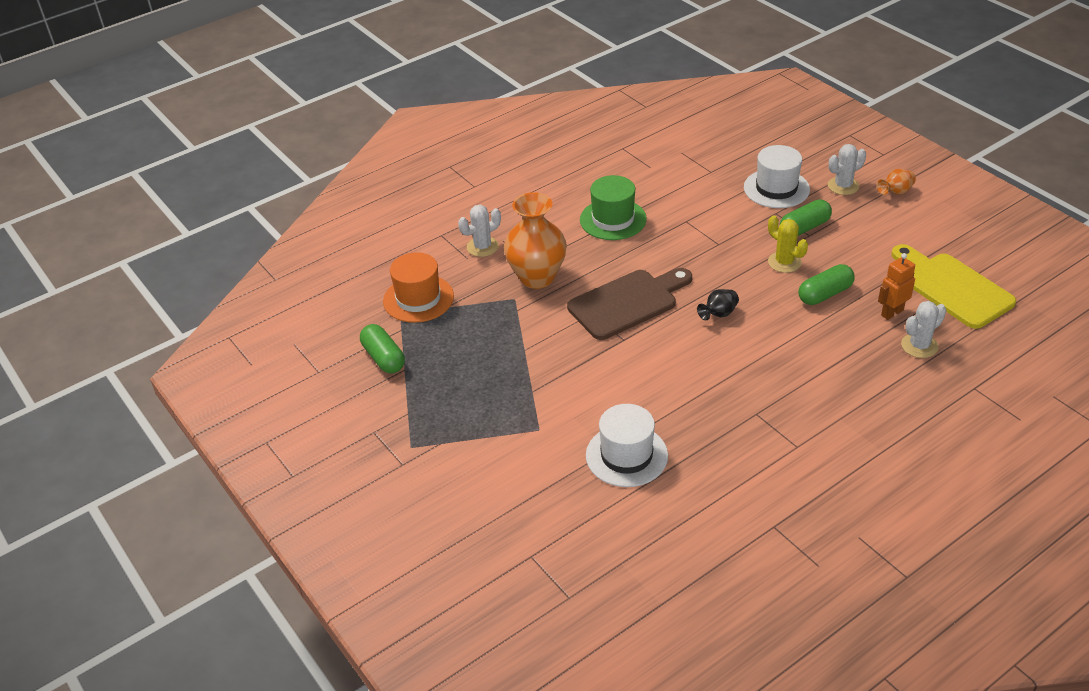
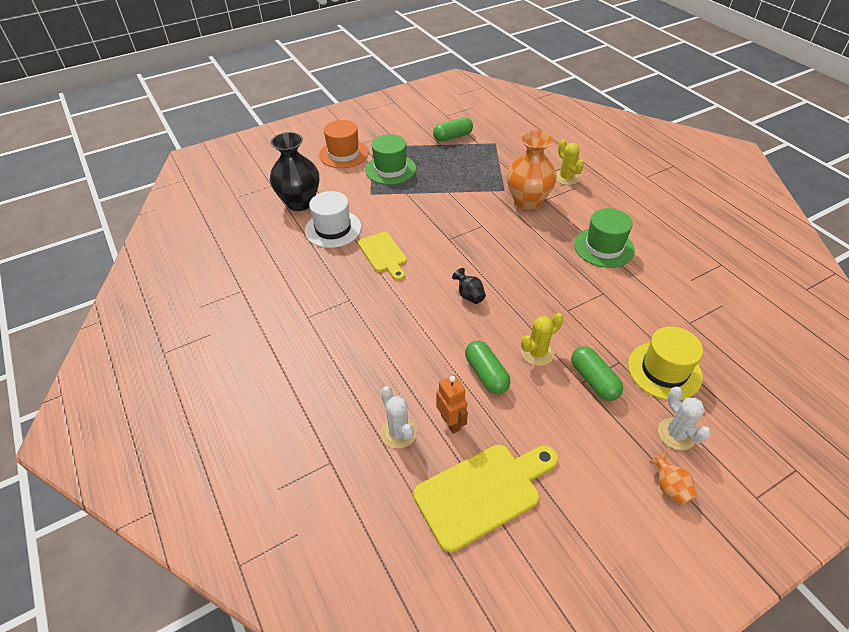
camera: 95 degrees right, 5 degrees up
(418, 299) = (509, 150): orange hat -> orange hat (344, 154)
(475, 416) = (390, 169): none -> green hat
(482, 247) = (566, 178): white cactus -> yellow cactus
(572, 507) = (300, 202): none -> black vase
(627, 303) = (491, 245): brown cutting board -> none
(667, 395) = (383, 254): none -> yellow cutting board
(776, 188) = (664, 370): white hat -> yellow hat

